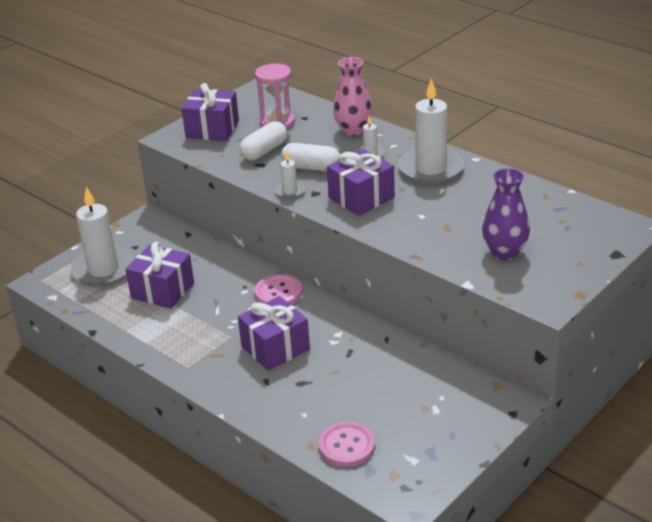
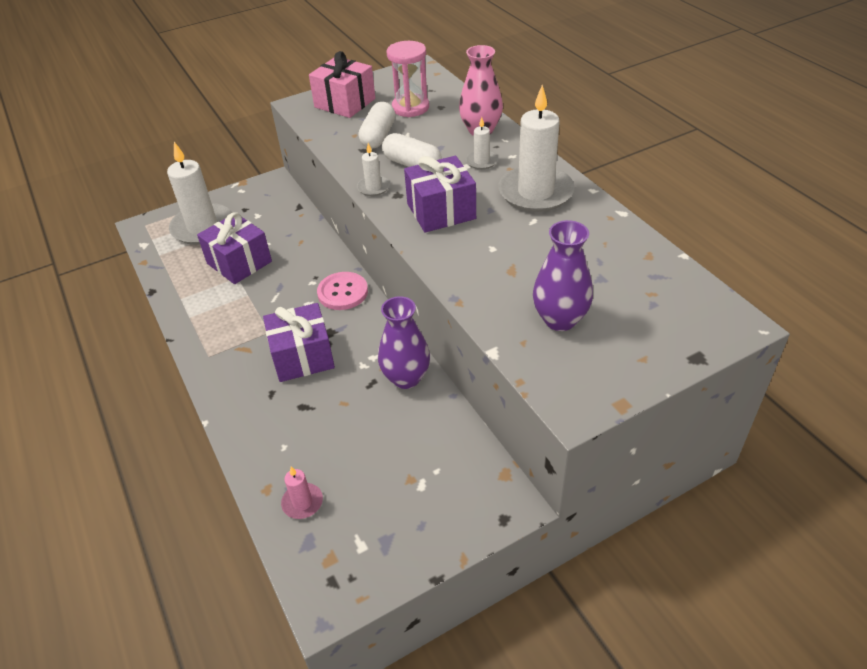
camera: 20 degrees right, 10 degrees up
(212, 129) = (345, 103): purple gift -> pink gift
(264, 151) = (378, 136): white capsule -> white capsule turned 45 degrees counterclockwise
(346, 446) = (302, 502): pink button -> pink candle
(376, 341) = (406, 378): none -> purple vase

